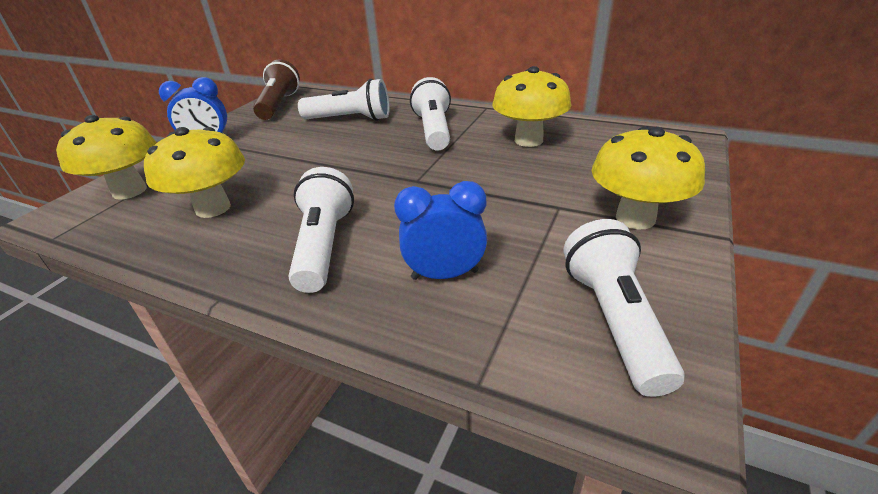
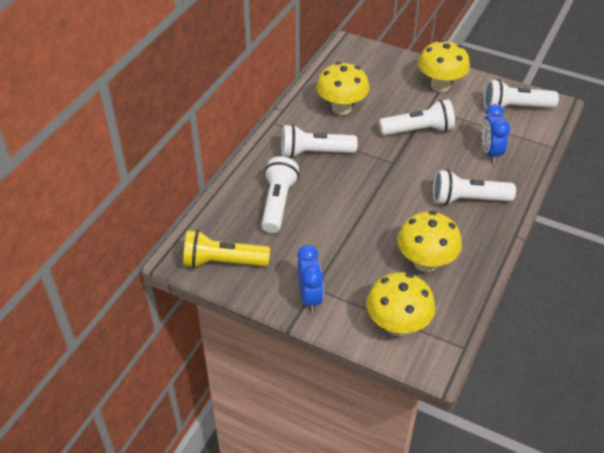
camera: 90 degrees left, 10 degrees up
(279, 105) = (223, 262): brown flashlight -> yellow flashlight
(495, 198) = (418, 130): none -> white flashlight

